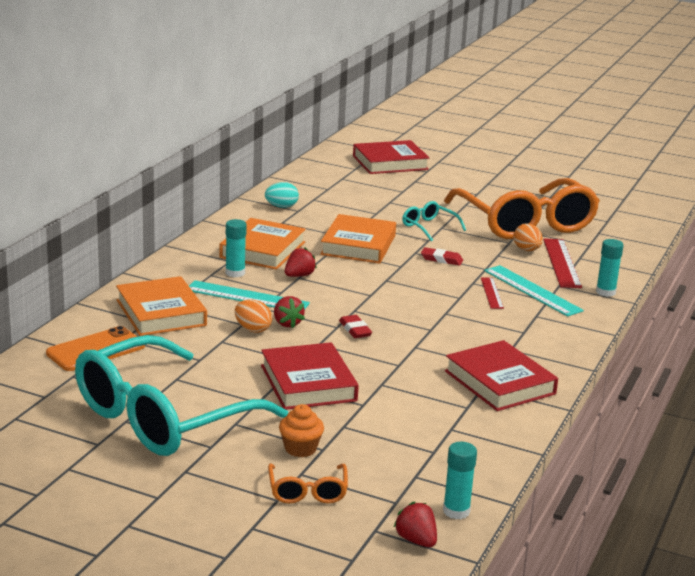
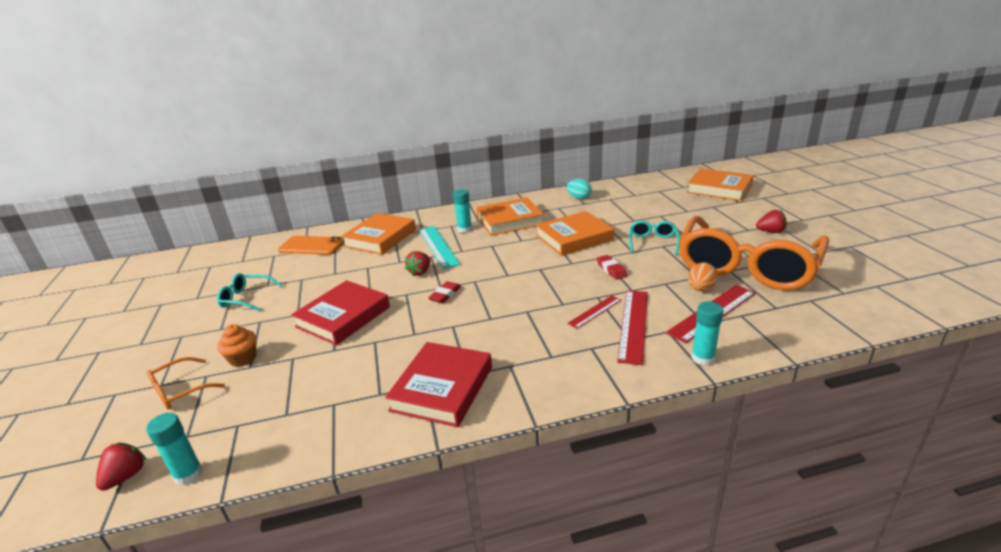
camera: 55 degrees right, 5 degrees up
(163, 417) = (246, 298): turquoise glasses -> turquoise glasses, size x0.41
(252, 329) = (396, 267): orange egg -> none
(299, 276) = (494, 244): red strawberry -> red strawberry (770, 232)
(390, 163) = (719, 189): red book -> orange book
(532, 290) = (633, 325): turquoise ruler -> red ruler

